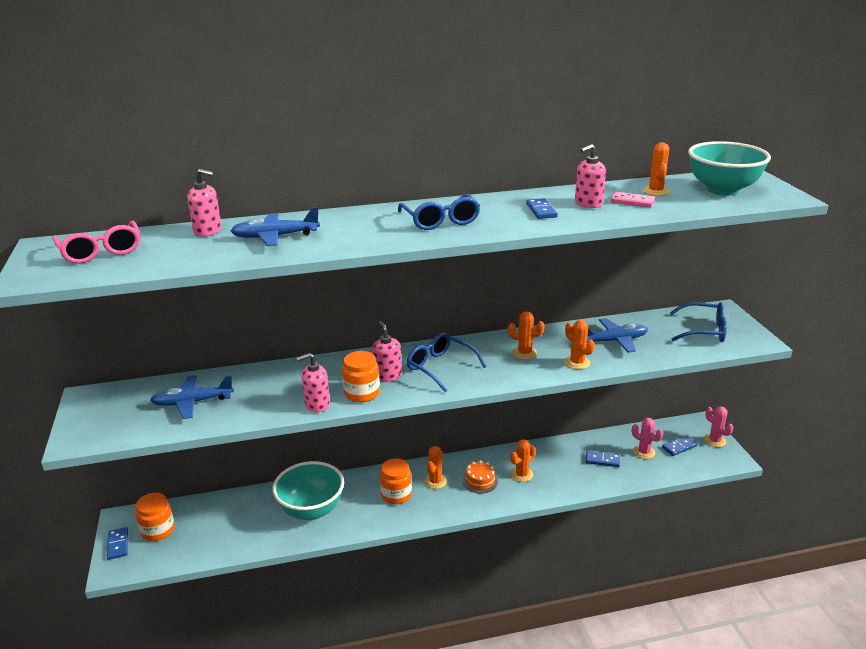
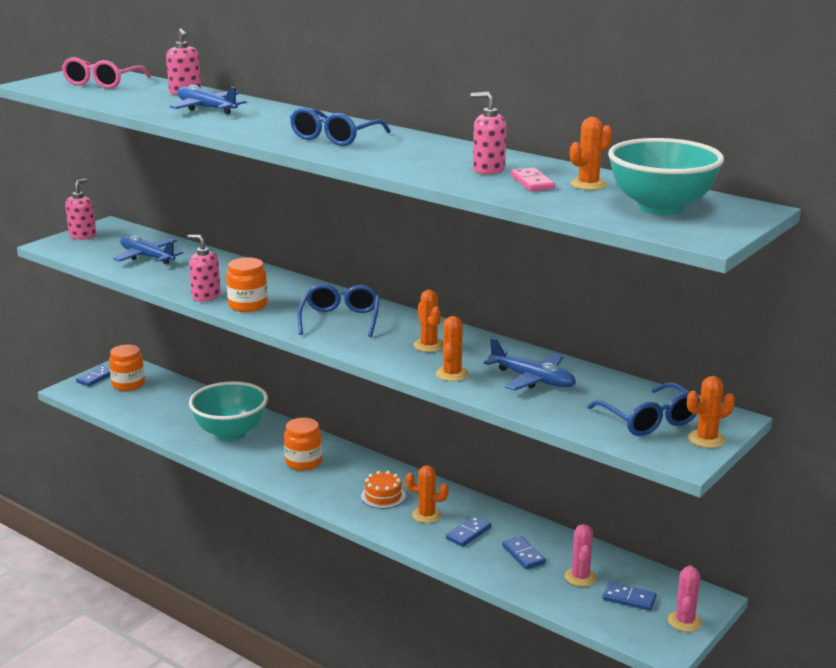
camera: 50 degrees right, 5 degrees down
(387, 376) = (291, 305): pink soap dispenser -> pink soap dispenser (83, 236)
(435, 481) = (349, 473): orange cactus -> orange cactus (706, 439)
(541, 210) = (431, 159): blue domino -> blue domino (468, 533)

